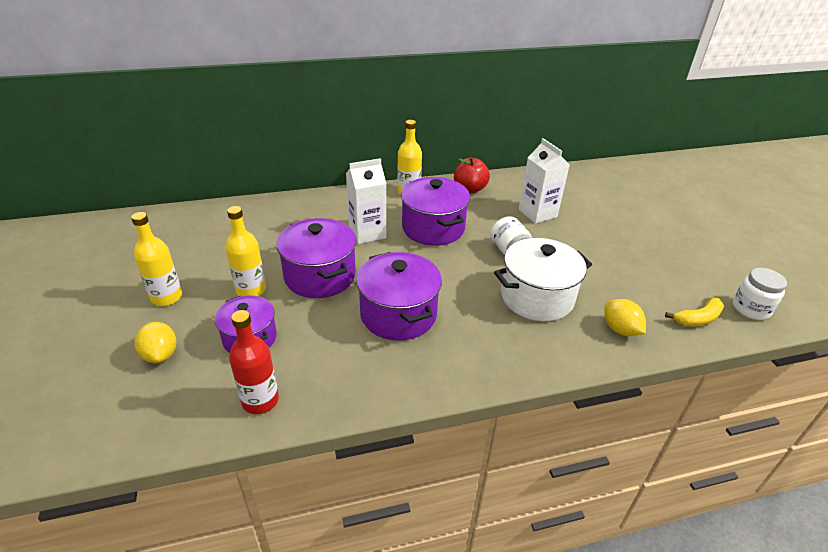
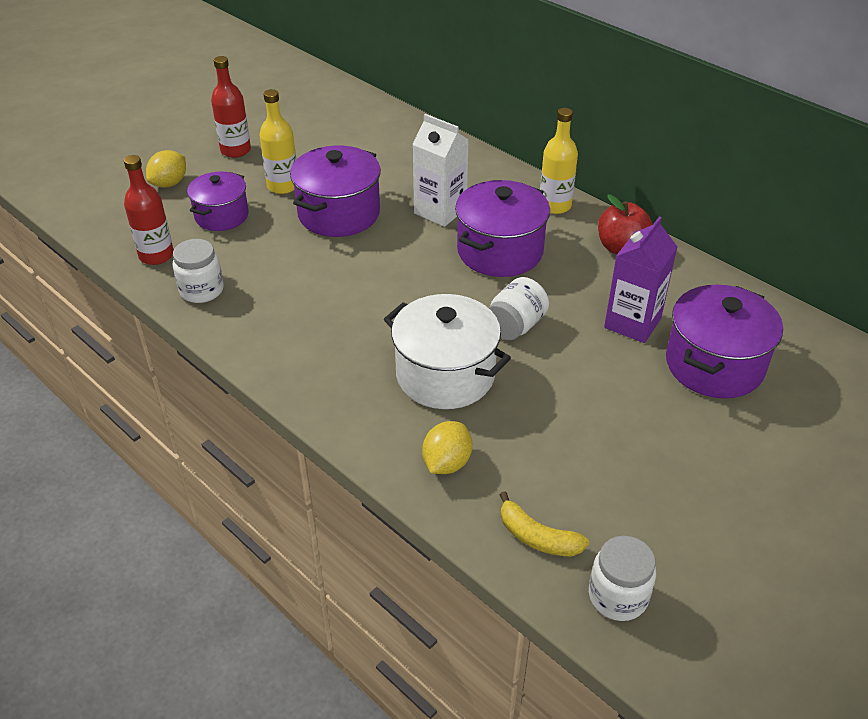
camera: 60 degrees right, 5 degrees up
(166, 297) = (235, 150): yellow bottle -> red bottle
(340, 387) = (202, 290): none -> white jar
(398, 314) = (325, 285): purple pot -> purple pot (714, 365)
(537, 213) = (632, 323): white carton -> purple carton

